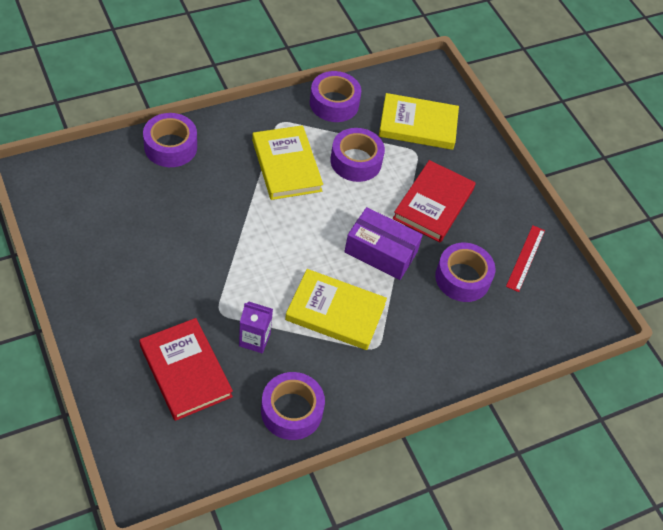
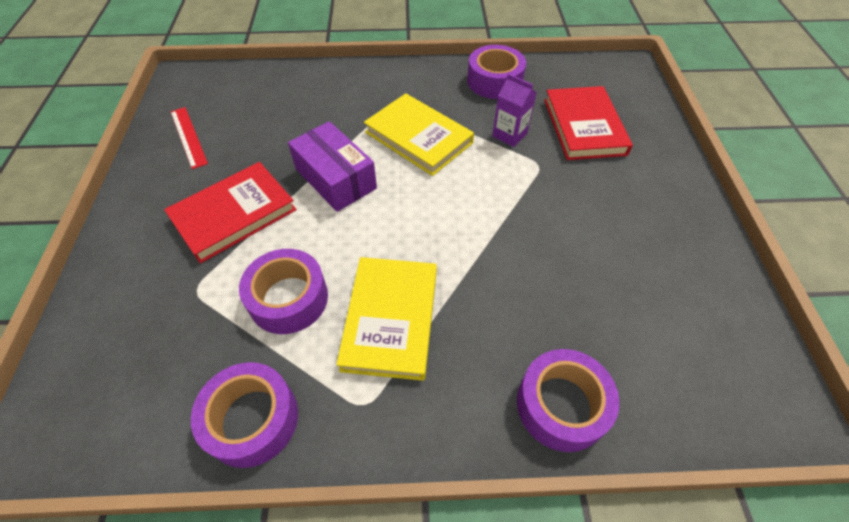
camera: 150 degrees left, 0 degrees up
(418, 125) = (154, 335): yellow book -> none
(462, 278) = (269, 135): purple tape -> none
(525, 258) = (188, 137): red ruler -> red ruler turned 75 degrees counterclockwise

